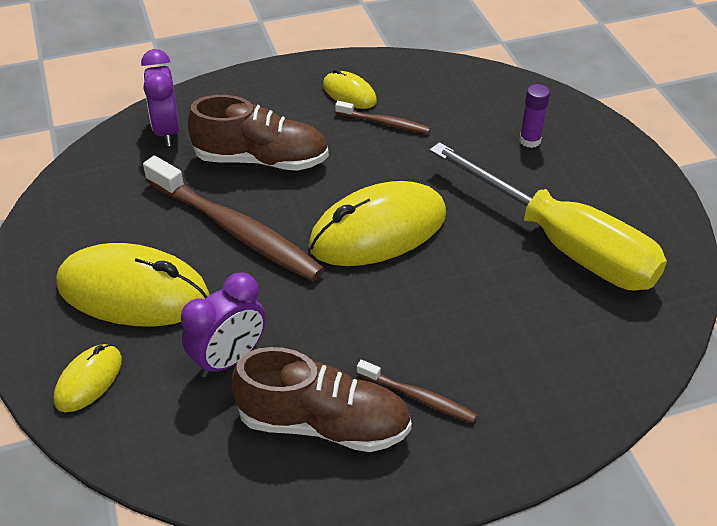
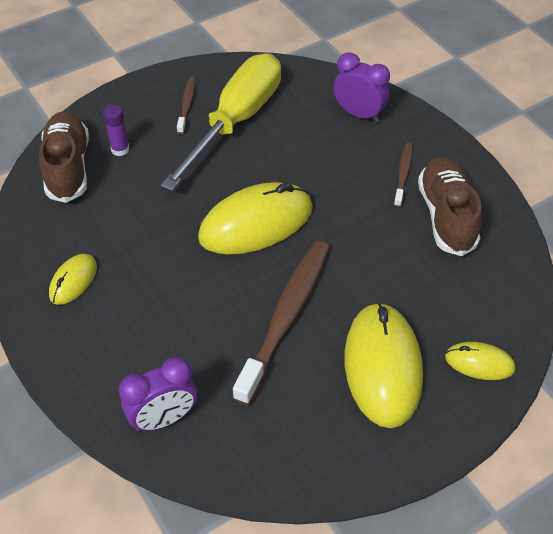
camera: 105 degrees left, 5 degrees up
(229, 359) = (419, 281): purple clock -> purple clock (359, 114)
(261, 160) = (189, 324): brown shoe -> brown shoe (68, 167)
(378, 231) = (256, 223): yellow mouse -> yellow mouse turned 75 degrees counterclockwise
(384, 123) = (115, 245): brown toothbrush -> brown toothbrush (187, 105)

